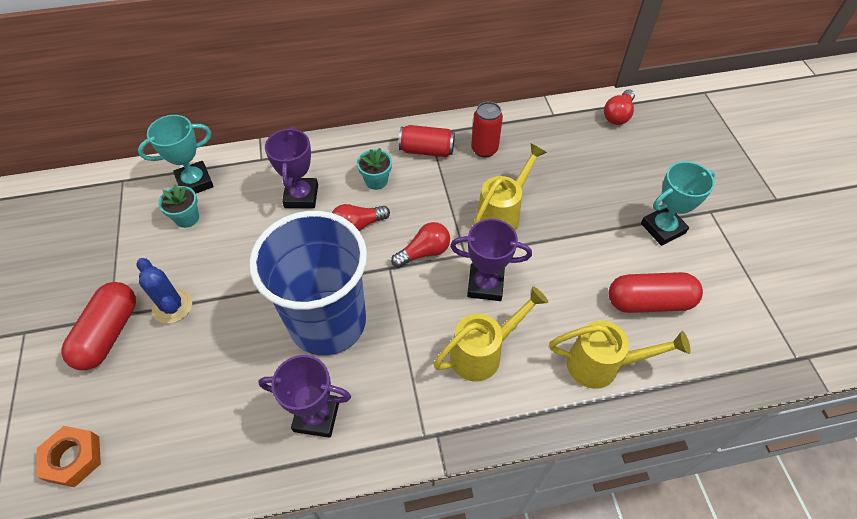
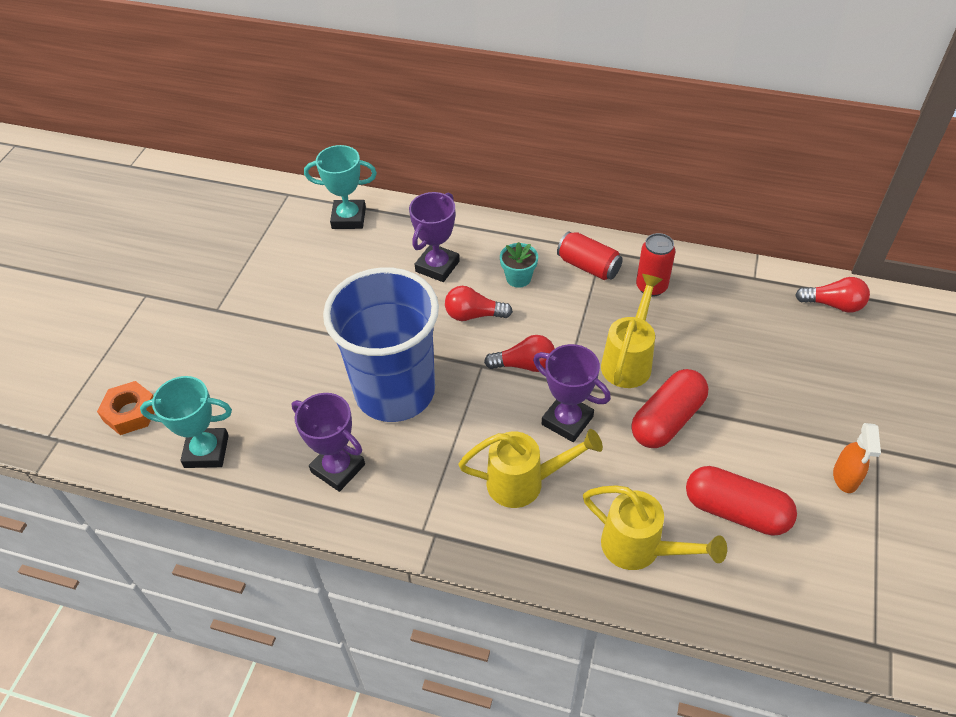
camera: 30 degrees right, 5 degrees down
(109, 333) = (208, 323): red capsule -> red capsule (667, 420)
(172, 306) = (270, 321): blue cactus -> none
(187, 218) = (324, 248): turquoise flower pot -> none
(502, 214) = (629, 360): yellow watering can -> yellow watering can turned 45 degrees counterclockwise
(618, 115) = (833, 304): red light bulb -> red light bulb turned 135 degrees counterclockwise
(663, 228) = (804, 444): turquoise trophy -> turquoise trophy (206, 451)
(703, 242) = (845, 478): none -> orange spray bottle

